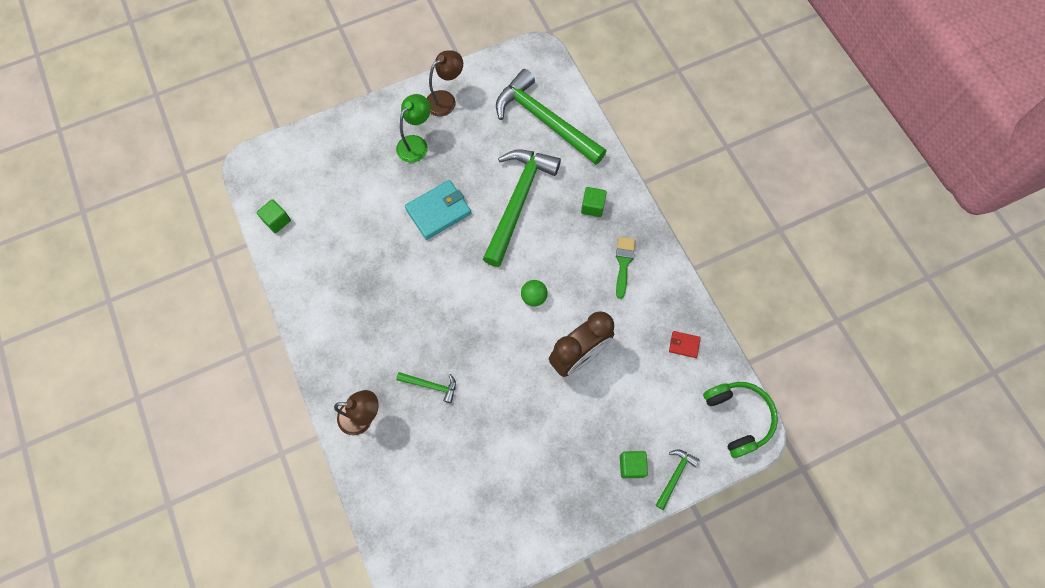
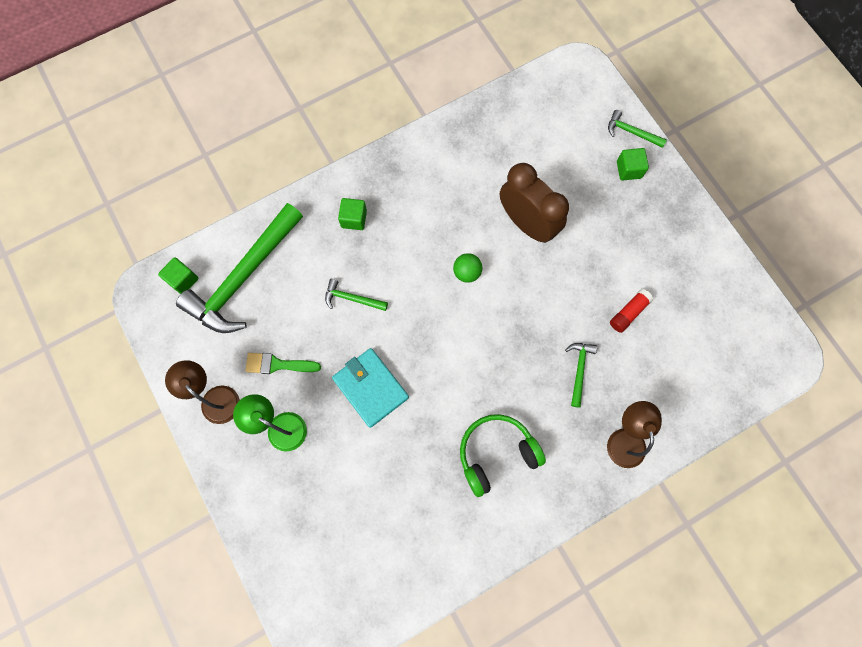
camera: 95 degrees left, 5 degrees up
(277, 220) = (397, 589): green cube -> green cube (183, 280)
(480, 440) = (628, 313): none -> red glue stick
(518, 201) = (352, 298): green hammer -> green hammer, size x0.43
(623, 263) = (418, 185): green brush -> green brush (278, 364)
(684, 345) = (502, 126): red wallet -> none
(738, 418) = (568, 79): green headphones -> green headphones (496, 453)

